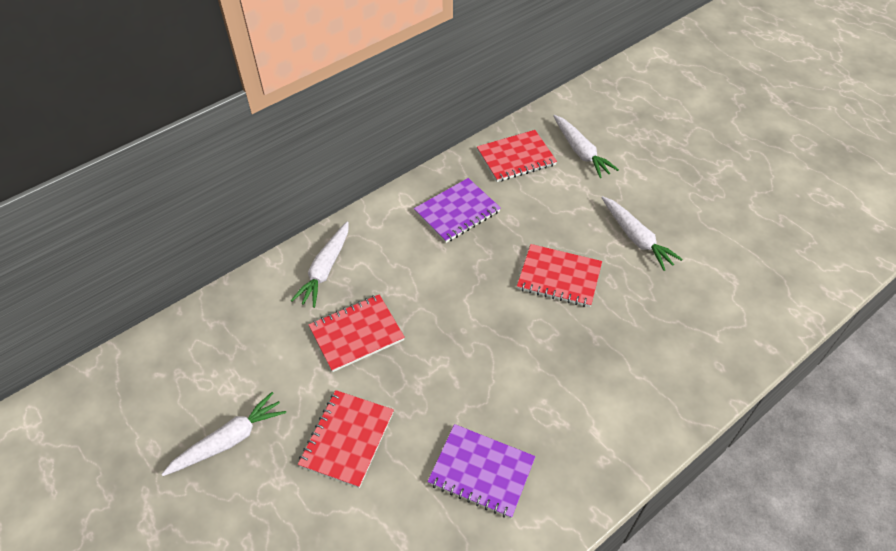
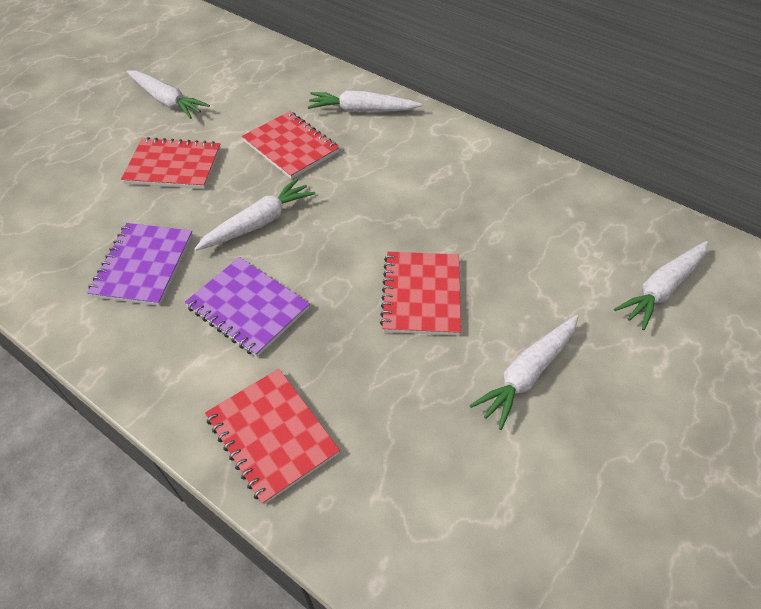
camera: 75 degrees right, 0 degrees up
(452, 373) = (259, 223): none -> white carrot
(457, 212) = (483, 187): purple notebook -> purple notebook (248, 308)
(516, 158) = (605, 223): red notebook -> red notebook (272, 435)

